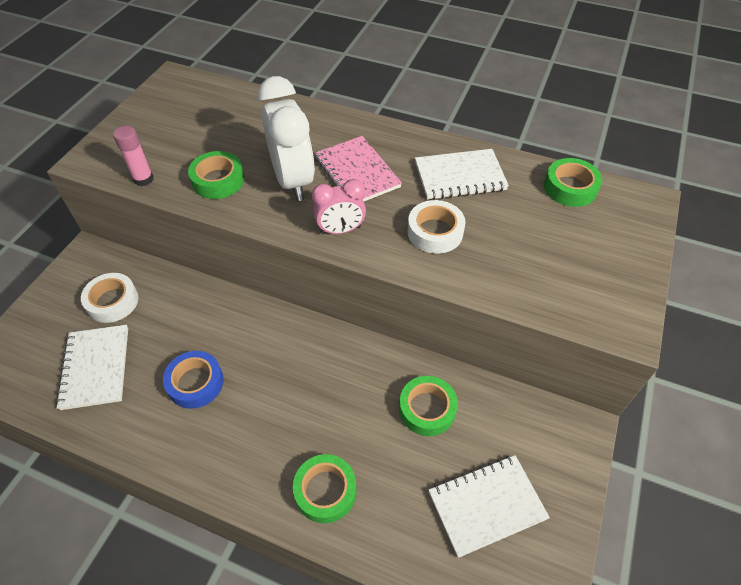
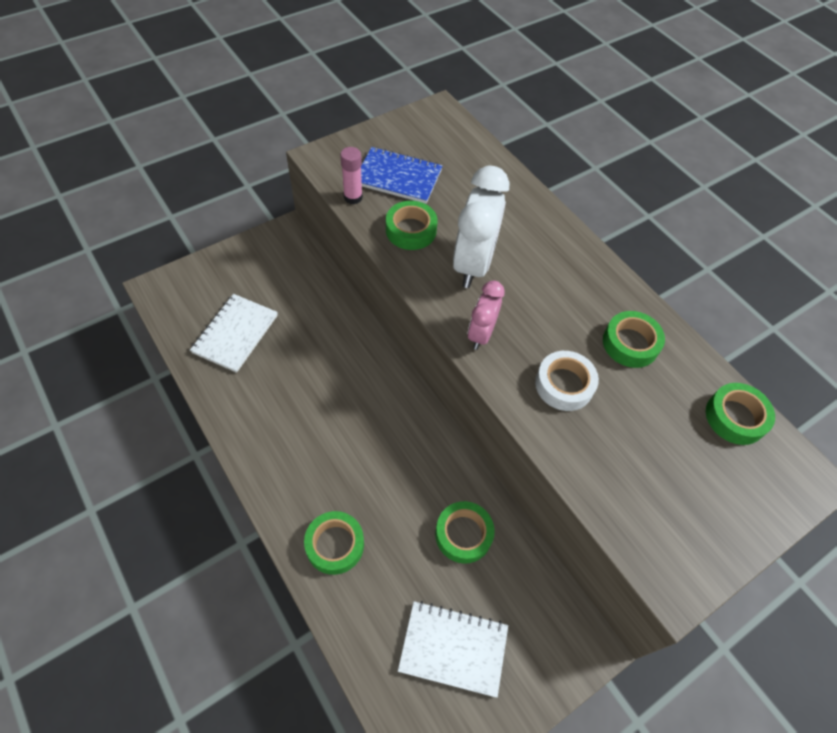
camera: 30 degrees right, 5 degrees up
(112, 301) = (280, 285): white tape -> none
(174, 145) = (398, 177): none -> blue notebook
(195, 383) = (297, 392): blue tape -> none
(340, 230) = (481, 334): pink clock -> pink clock turned 90 degrees clockwise
(357, 172) = (536, 287): pink notebook -> none
(460, 176) = (630, 343): white notebook -> green tape

